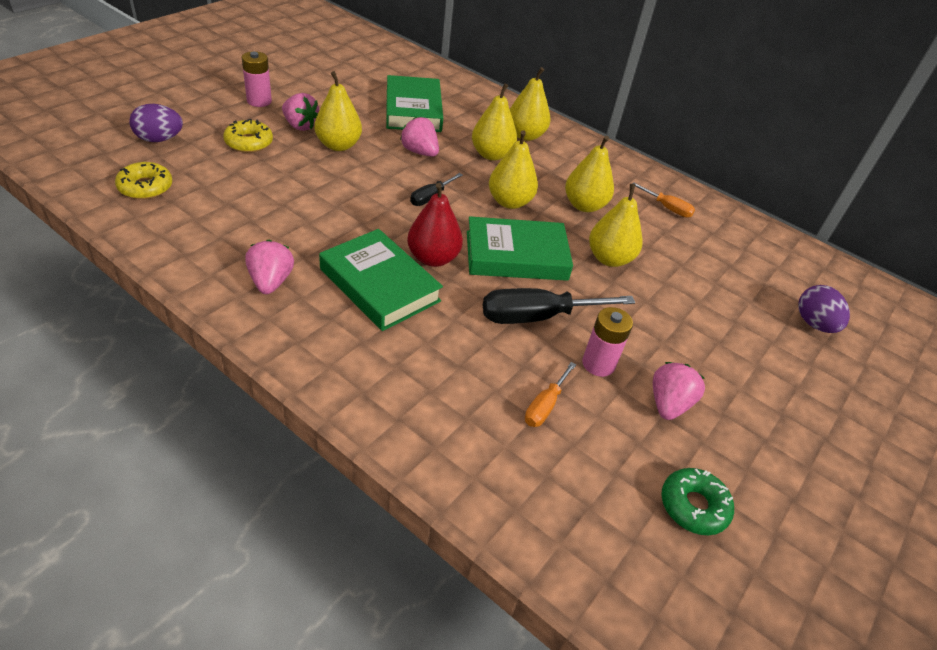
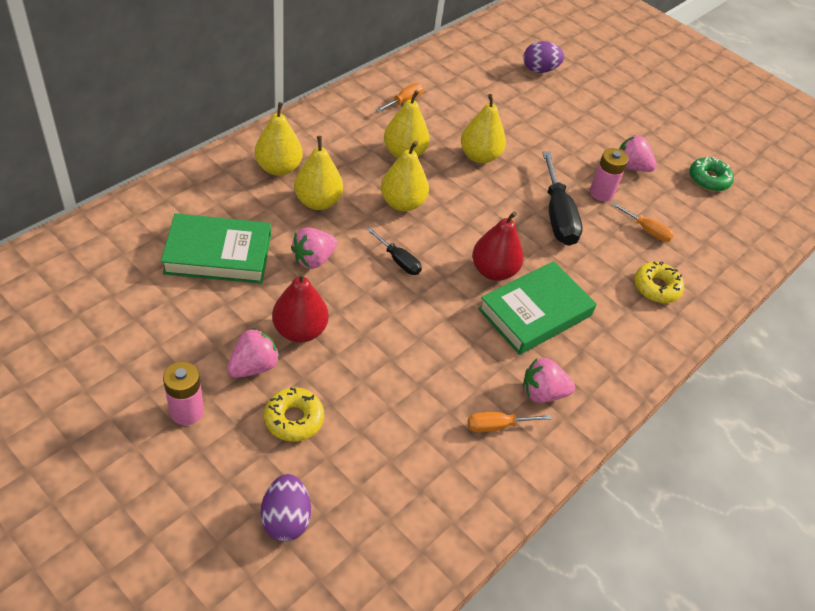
camera: 85 degrees left, 5 degrees up
(145, 187) = (395, 519): yellow donut -> yellow donut (656, 287)
(232, 248) = (497, 426): none -> orange screwdriver
(338, 145) = (300, 330): yellow pear -> red pear
(516, 255) = (482, 214): green book -> none

